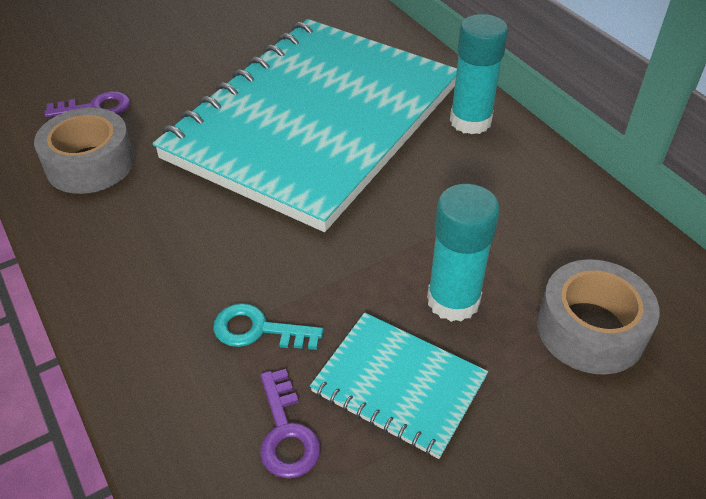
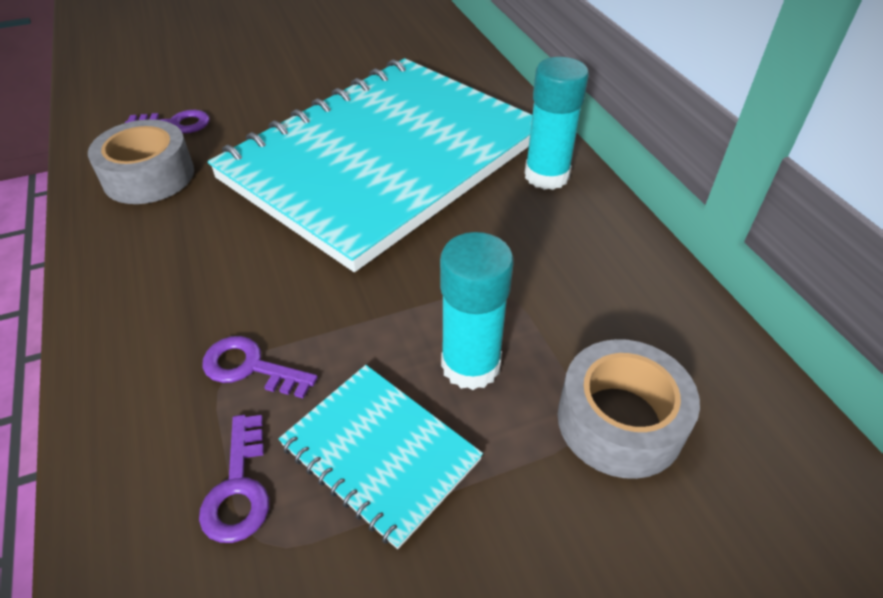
camera: 10 degrees right, 0 degrees up
(258, 330) = (250, 367): turquoise key -> purple key

